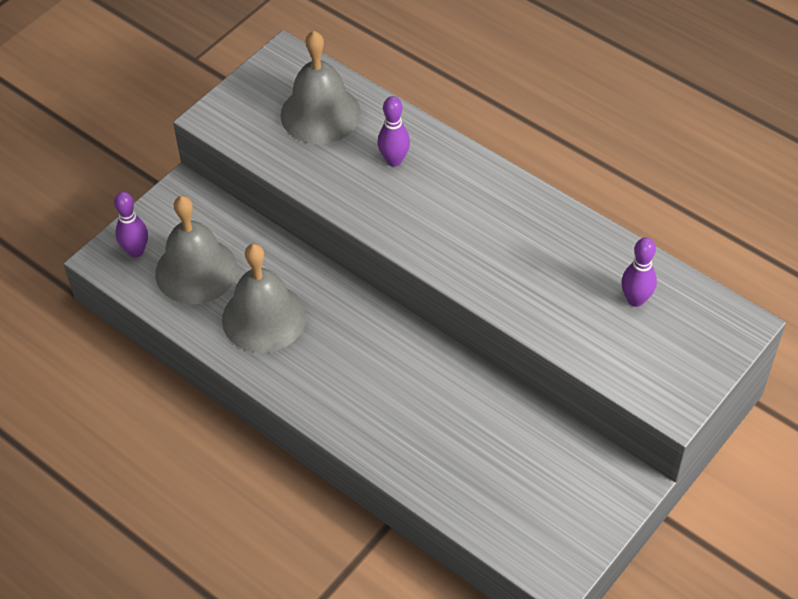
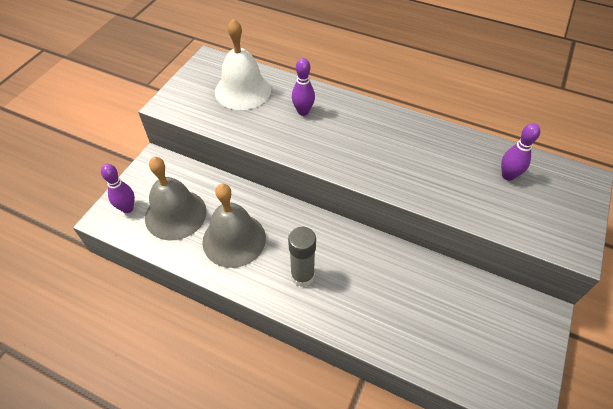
camera: 15 degrees left, 0 degrees up
(320, 114) = (243, 90): grey bell -> white bell
(338, 379) = (302, 276): none -> grey glue stick

